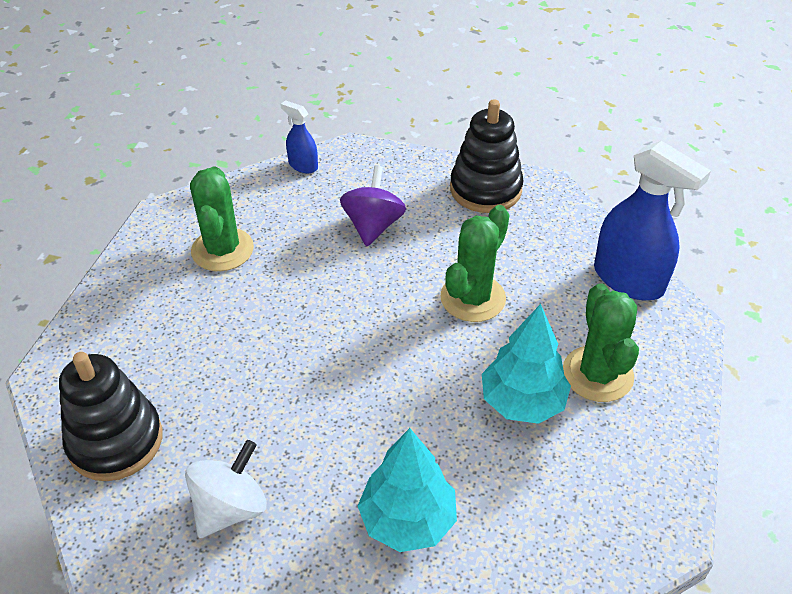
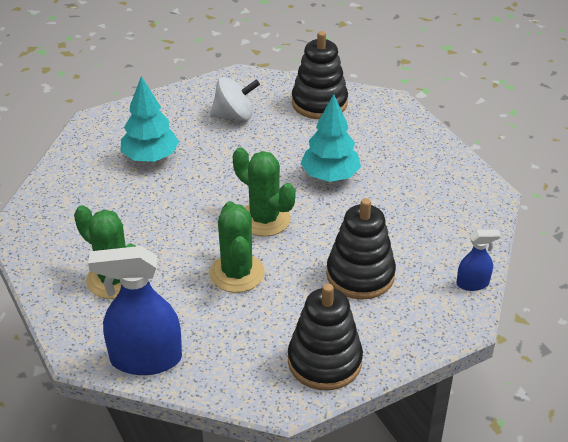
camera: 135 degrees right, 5 degrees down
(222, 250) = (420, 199): green cactus -> green cactus (264, 219)
(230, 508) = (234, 116): white spinning top -> white spinning top turned 90 degrees counterclockwise
(373, 226) = (360, 275): purple spinning top -> black stacking toy
(522, 402) = (145, 236): turquoise tree -> turquoise tree (330, 176)

